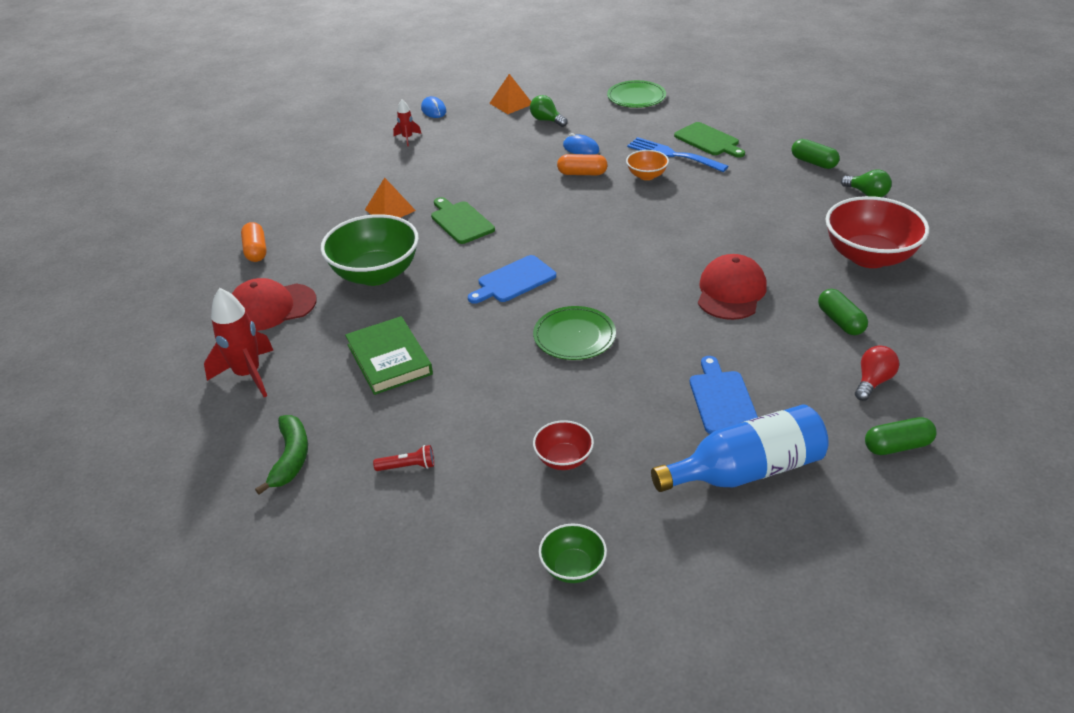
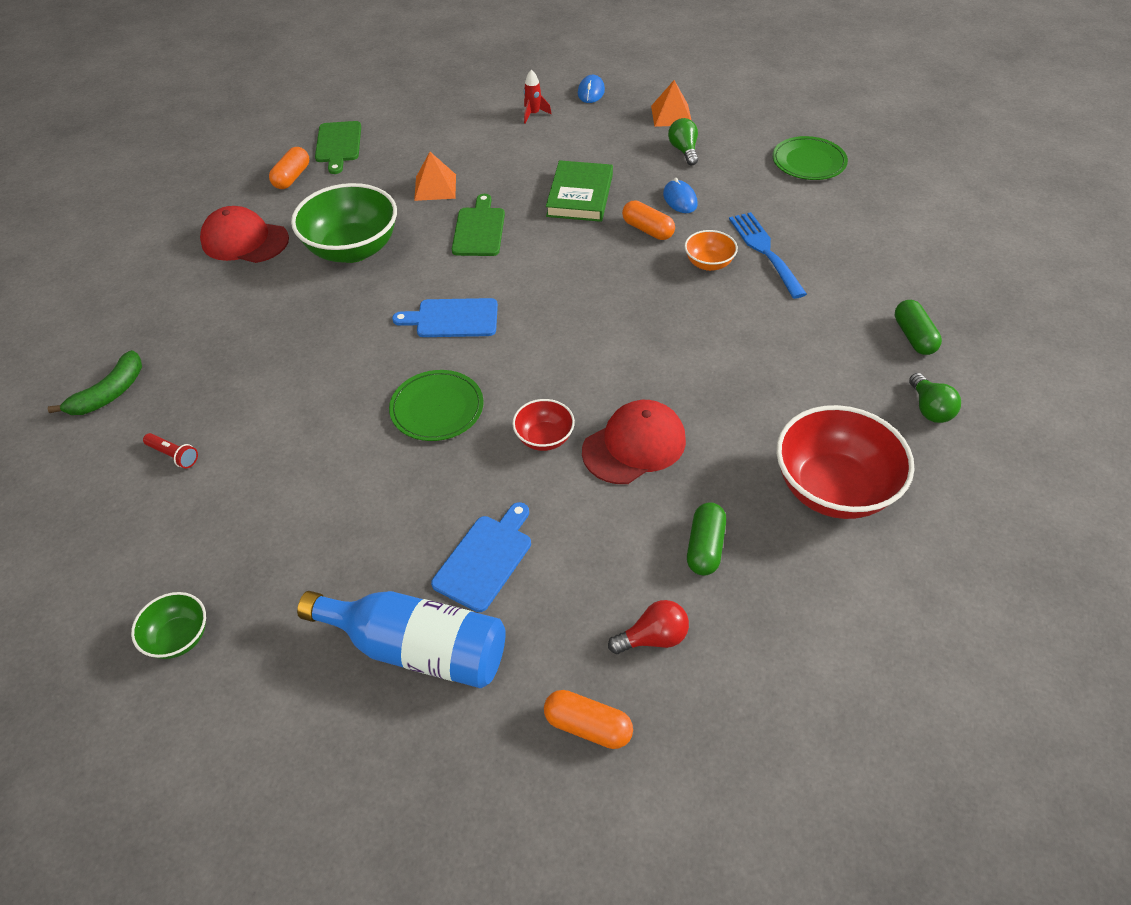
camera: 35 degrees right, 10 degrees up
(248, 374) = (163, 297): red rocket -> none
(389, 359) = (271, 342): green book -> green book (579, 195)
(563, 459) = (288, 528): red bowl -> red bowl (544, 438)
(708, 140) = (825, 251): green cutting board -> green cutting board (338, 144)
(897, 446) = (588, 726): green capsule -> orange capsule

